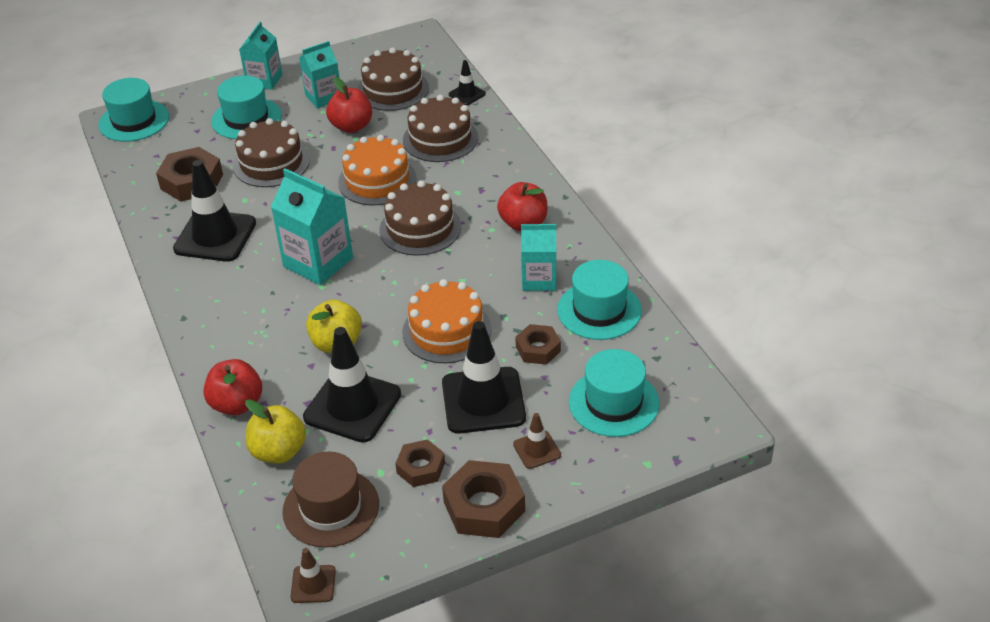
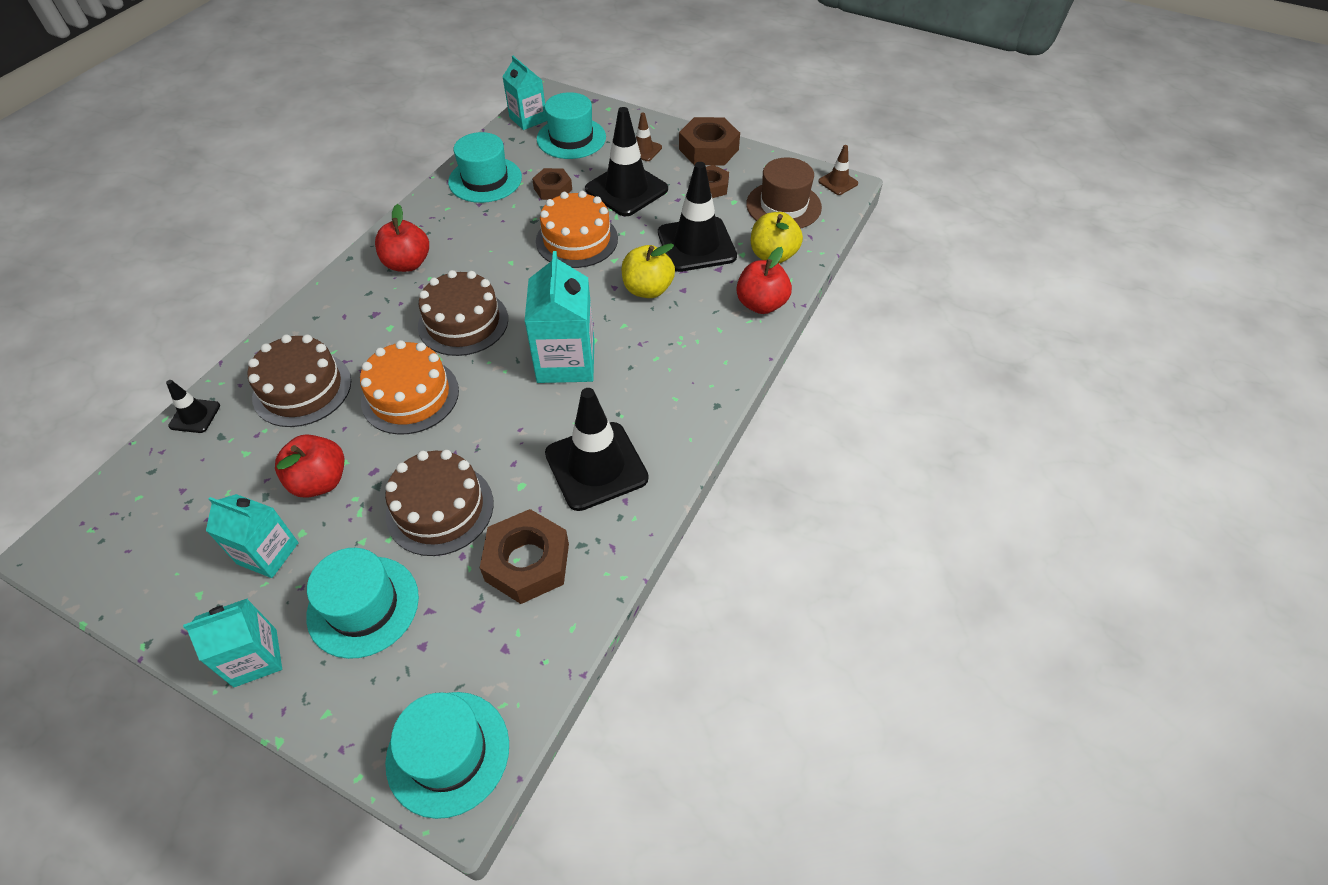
camera: 130 degrees left, 10 degrees up
(393, 89) = (215, 491): brown cake -> none
(539, 279) = (475, 222): turquoise carton -> turquoise carton (528, 119)

